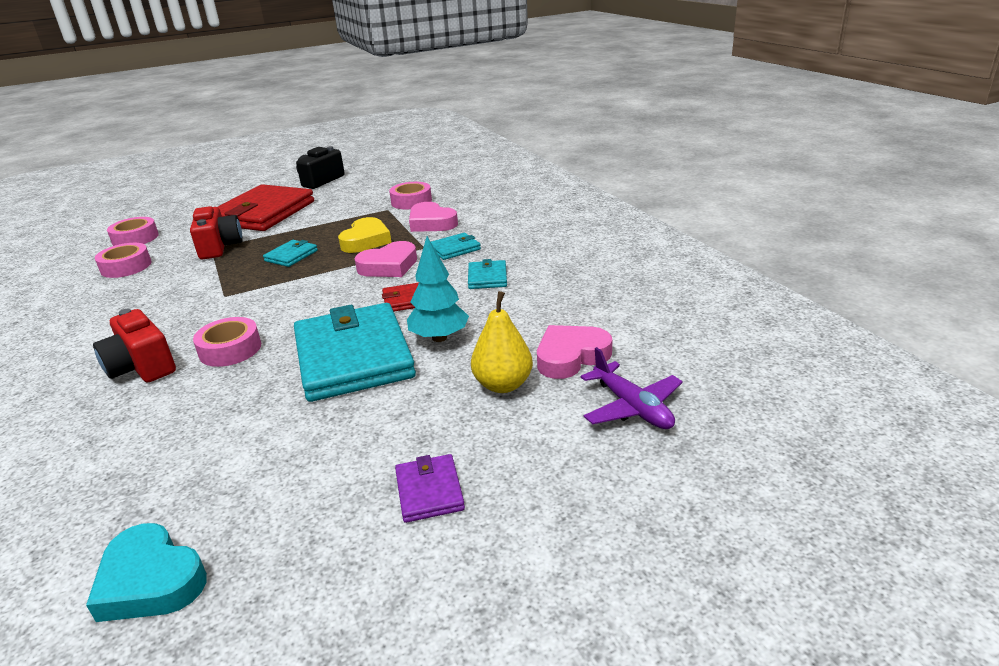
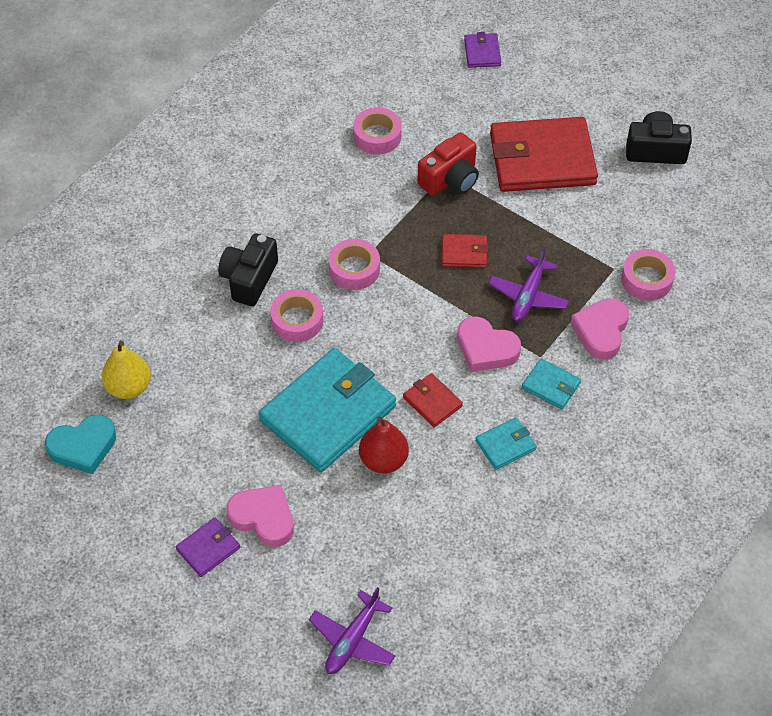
camera: 60 degrees right, 25 degrees up
(135, 238) = (430, 94): pink tape -> pink tape (354, 269)
(142, 214) = (482, 52): none -> purple wallet
(142, 367) = (249, 279): red camera -> black camera
(150, 580) = (83, 447): turquoise heart -> turquoise heart turned 120 degrees counterclockwise
(291, 256) = (464, 253): turquoise wallet -> red wallet
(366, 240) = (528, 296): yellow heart -> purple plane
(439, 338) = (383, 460): turquoise tree -> red pear
(503, 385) = (340, 539): yellow pear -> yellow pear (129, 387)
(571, 356) = (402, 571): pink heart -> pink heart (263, 518)

